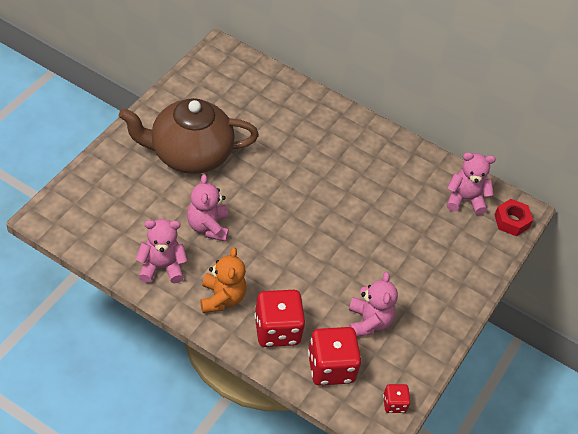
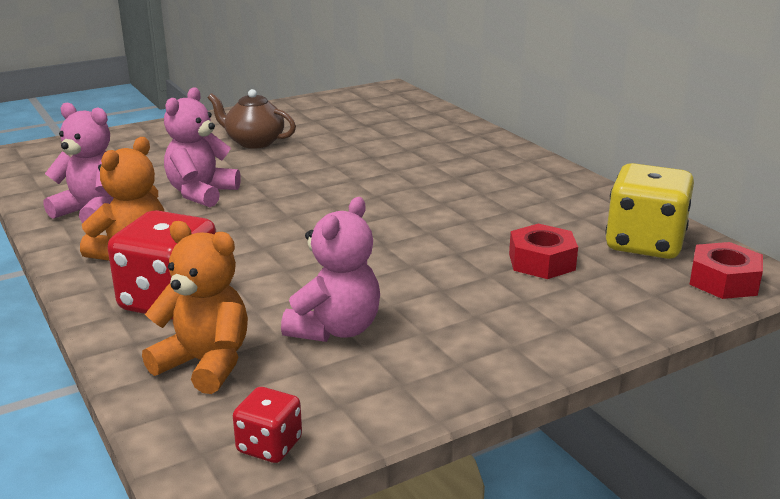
camera: 35 degrees right, 25 degrees down
(189, 154) = (254, 142): brown teapot -> brown teapot, size x0.50
(330, 367) = (205, 364): red dice -> orange teddy bear
(426, 233) = (541, 262): none -> red nut
(465, 199) = (644, 244): pink teddy bear -> yellow dice

